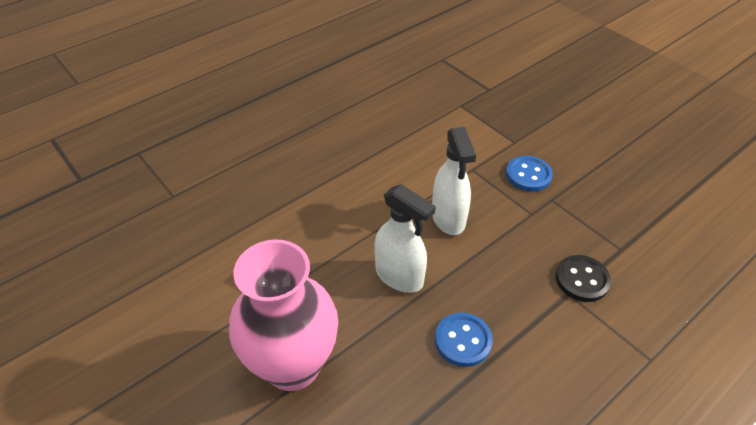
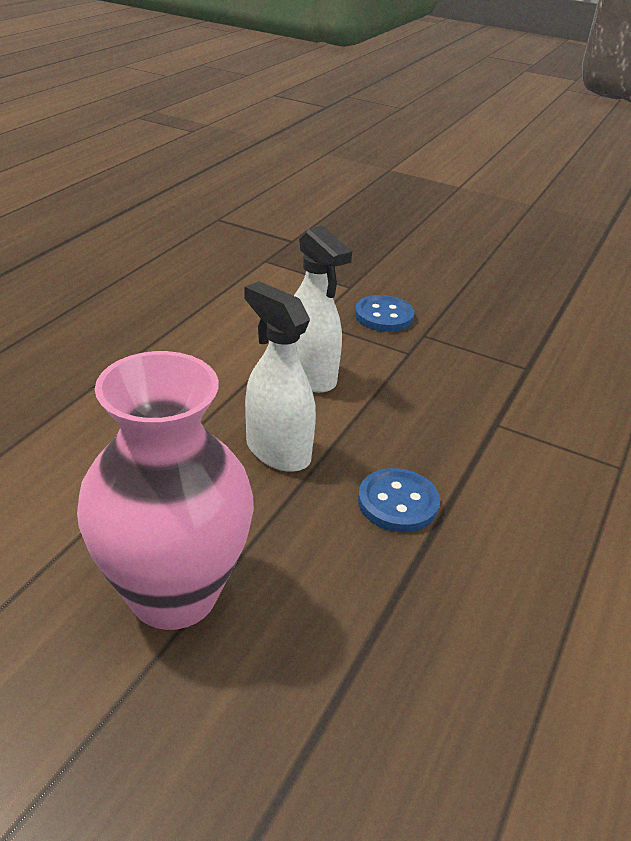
camera: 25 degrees left, 10 degrees down
(399, 276) = (277, 451): white spray bottle -> white spray bottle turned 150 degrees counterclockwise
(582, 279) = (502, 406): black button -> none

